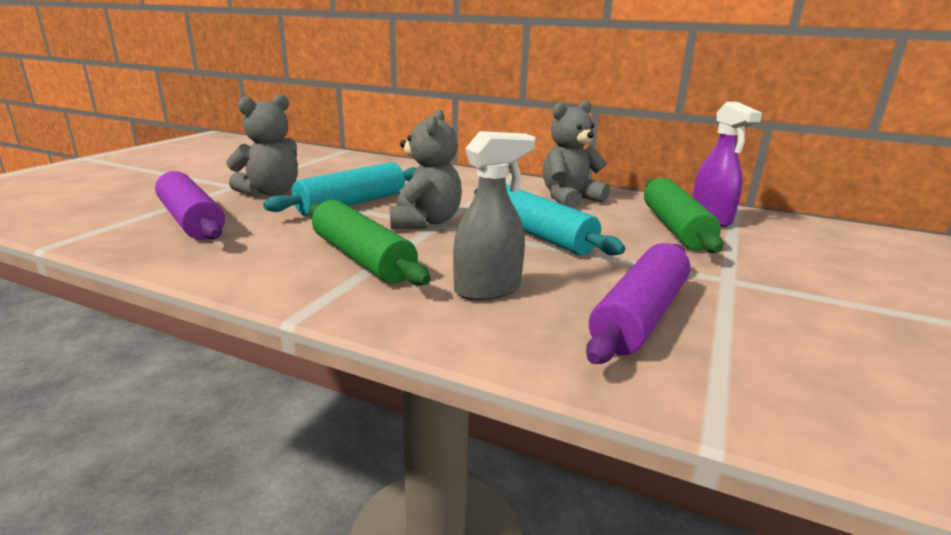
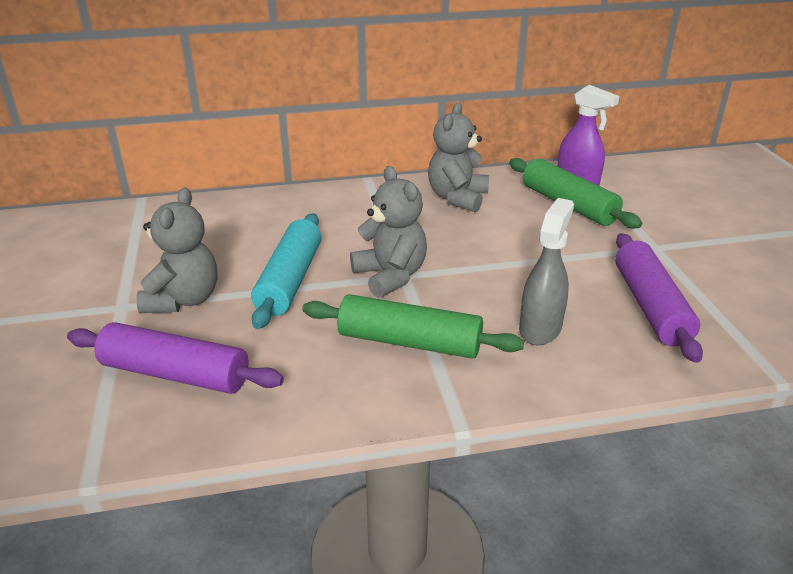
camera: 35 degrees left, 10 degrees up
(538, 235) = (493, 253): turquoise rolling pin -> none

